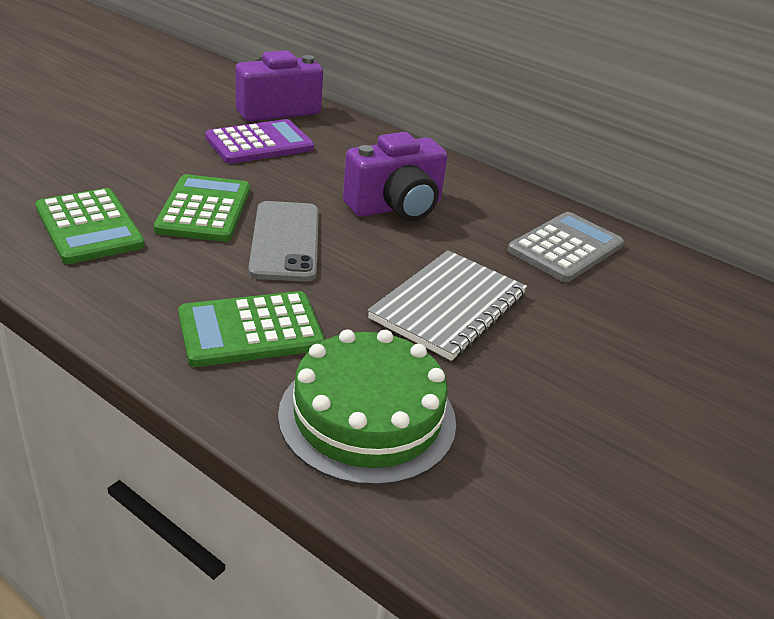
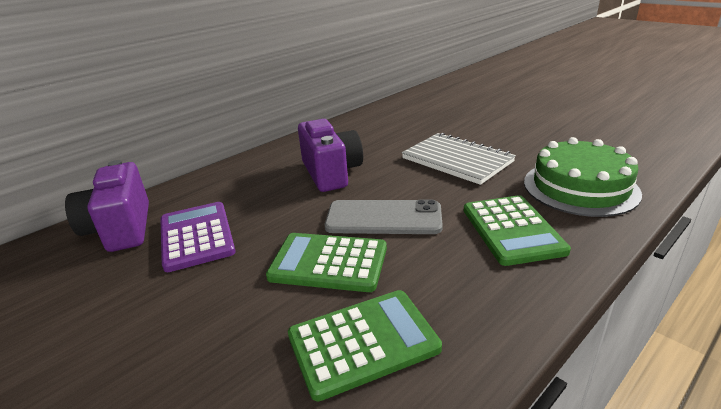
camera: 75 degrees left, 5 degrees down
(565, 248) = (383, 125): grey calculator -> none

